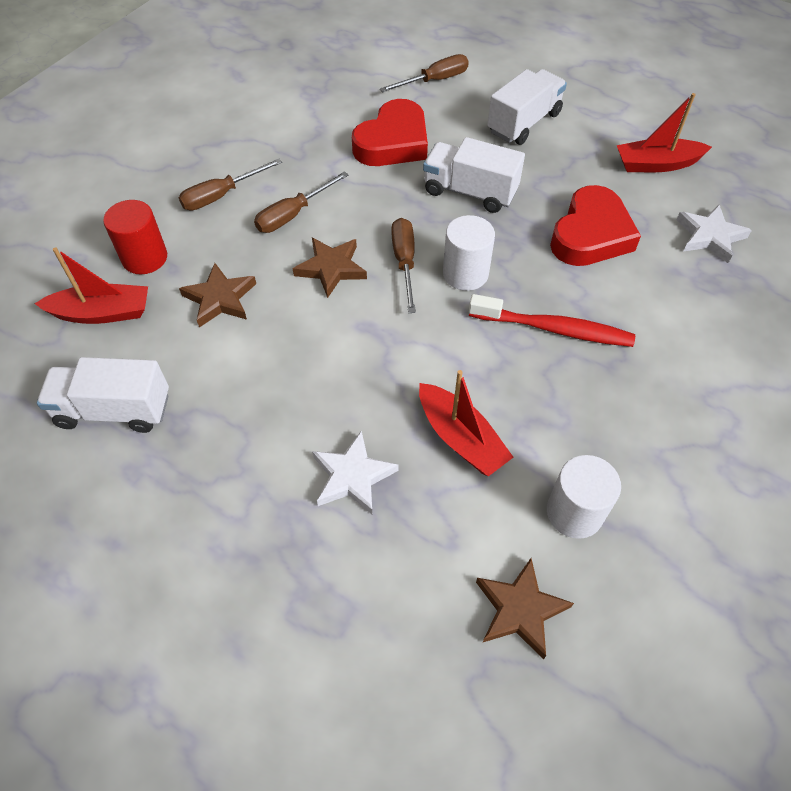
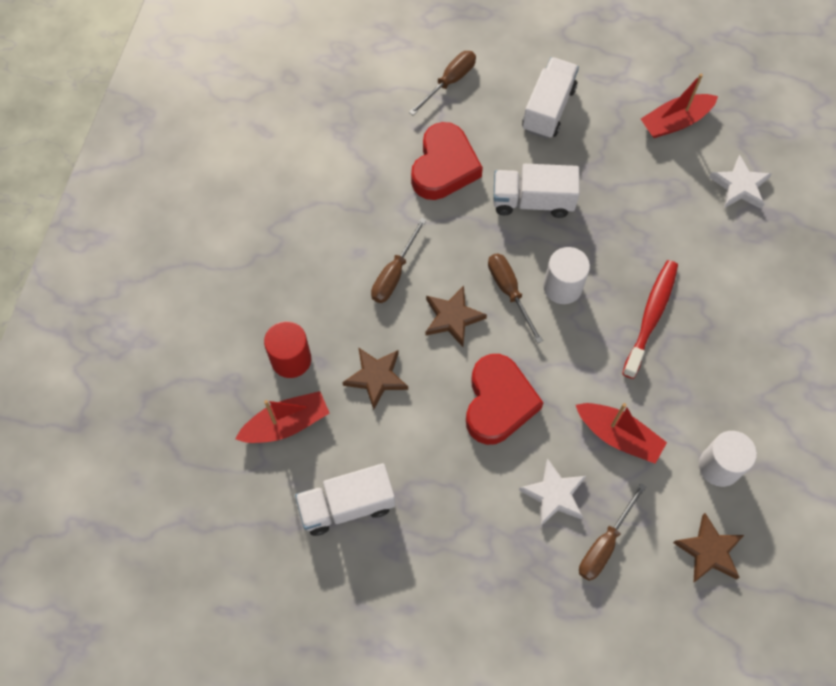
camera: 20 degrees left, 10 degrees up
(221, 195) = (322, 274): brown screwdriver -> brown screwdriver (604, 544)
(554, 329) = (651, 316): red toothbrush -> red toothbrush turned 60 degrees counterclockwise
(590, 234) = (647, 214): red heart -> red heart (498, 403)

